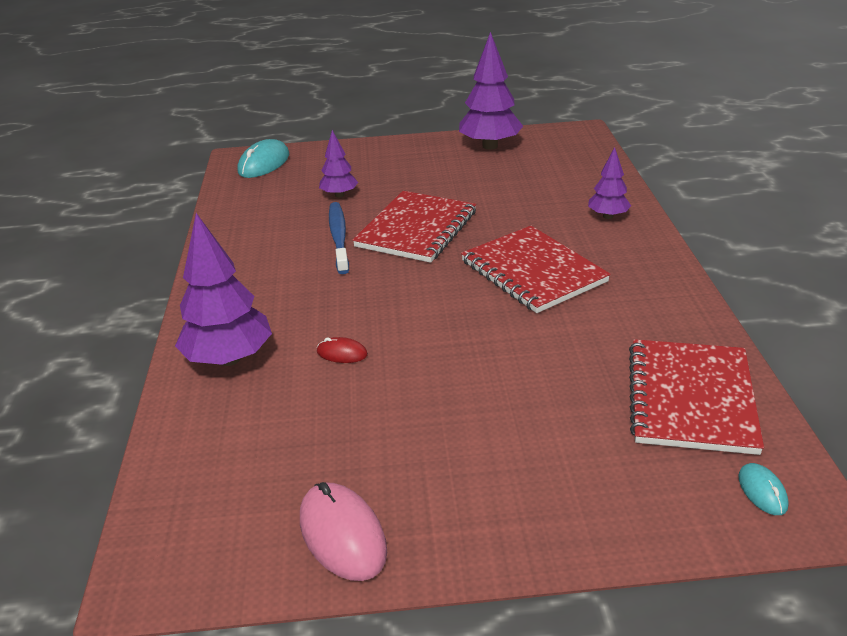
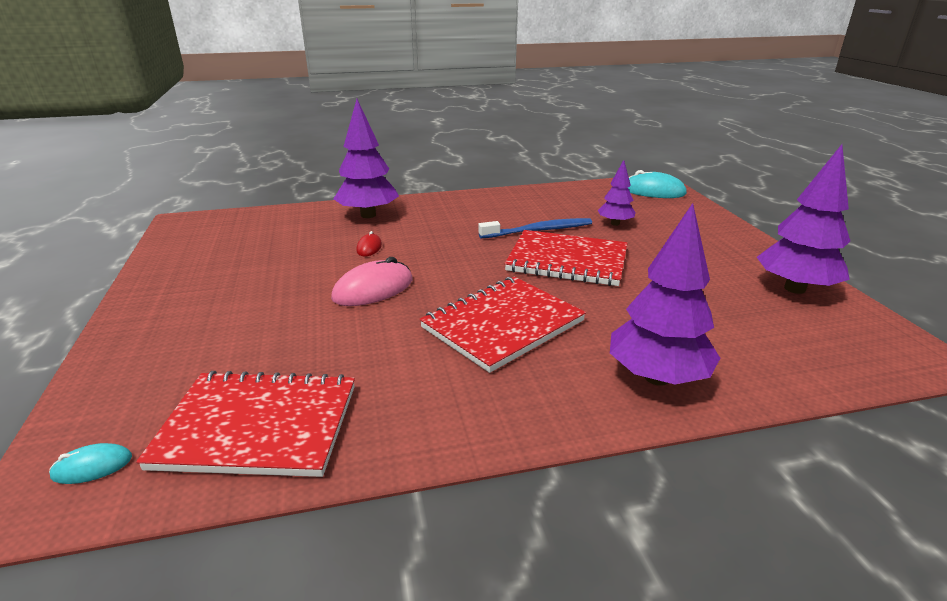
camera: 80 degrees right, 5 degrees down
(342, 534) = (179, 265): pink mouse -> pink mouse (373, 289)
(608, 216) = (656, 377): purple tree -> purple tree, size x1.78

